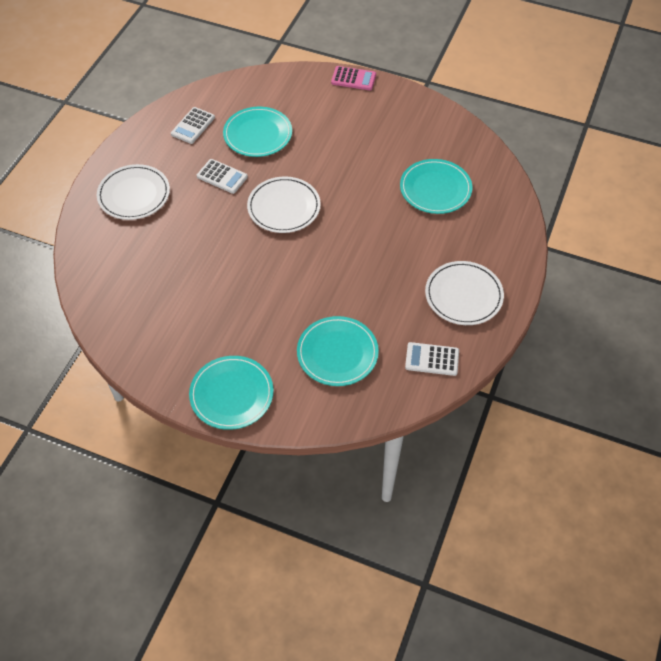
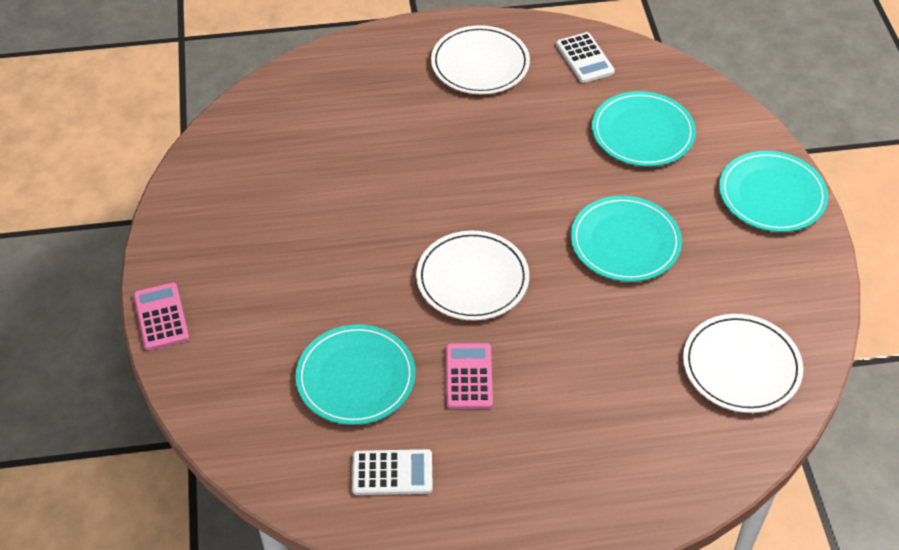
camera: 120 degrees left, 5 degrees down
(134, 194) = (580, 467): white plate -> white plate (741, 366)
(222, 177) = (468, 376): white calculator -> pink calculator
(435, 189) = (332, 144): turquoise plate -> turquoise plate (625, 242)

